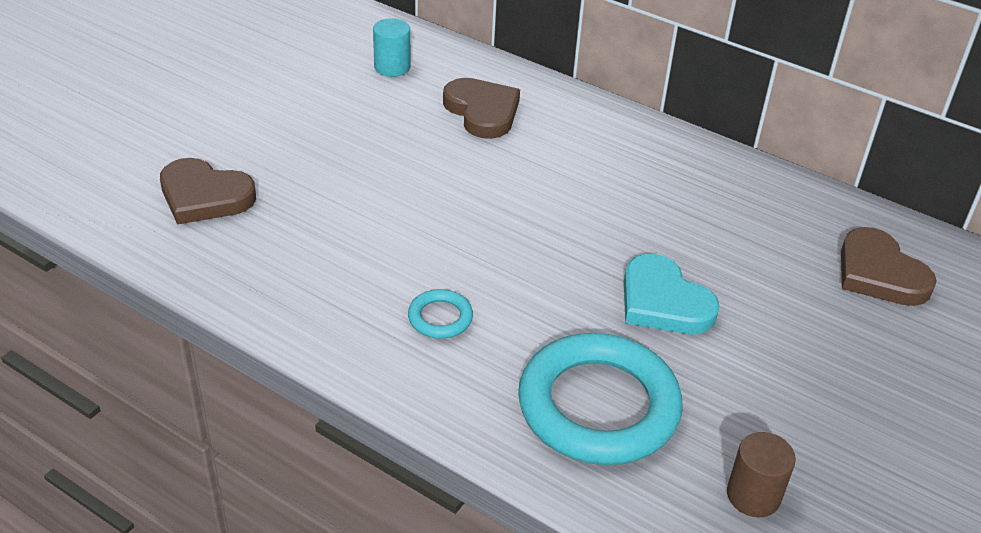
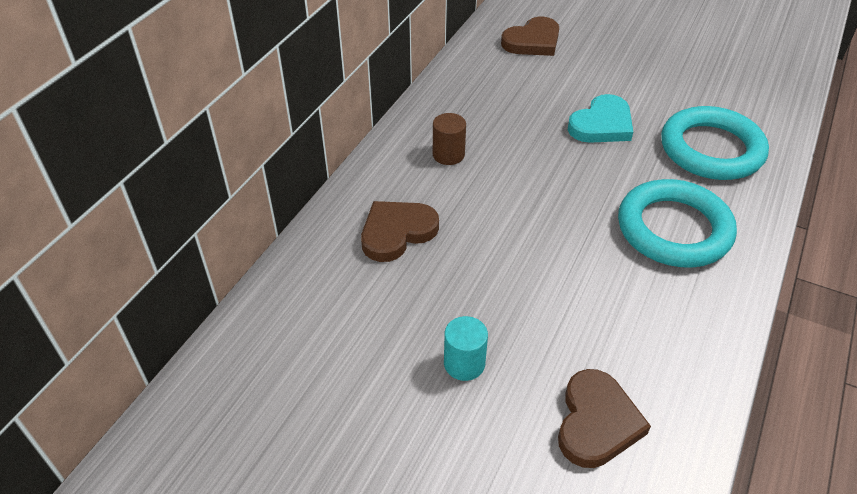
camera: 95 degrees left, 5 degrees up
(392, 67) = (329, 309): turquoise cylinder -> turquoise cylinder (464, 363)
(440, 318) = (674, 229): turquoise ring -> turquoise ring, size x2.33
(753, 495) = (739, 93): brown cylinder -> brown cylinder (448, 155)

